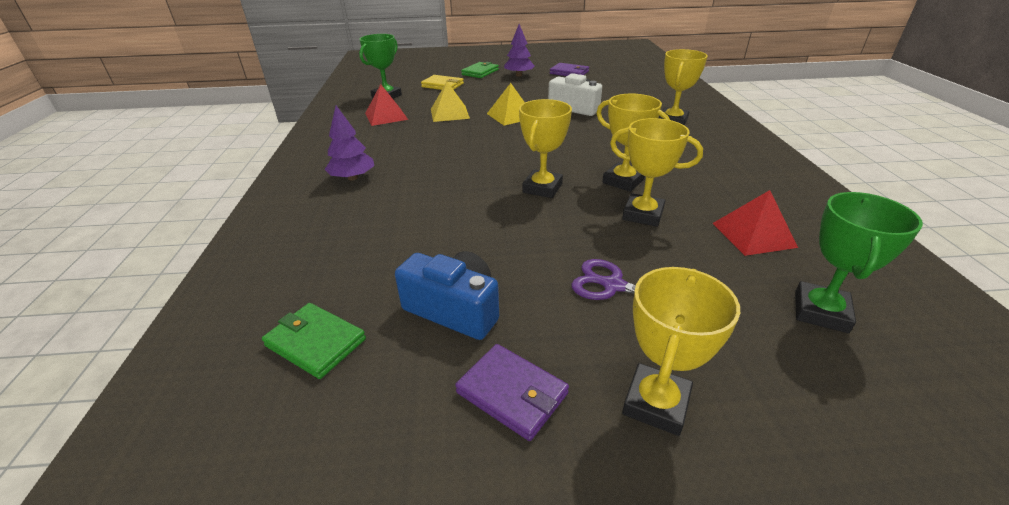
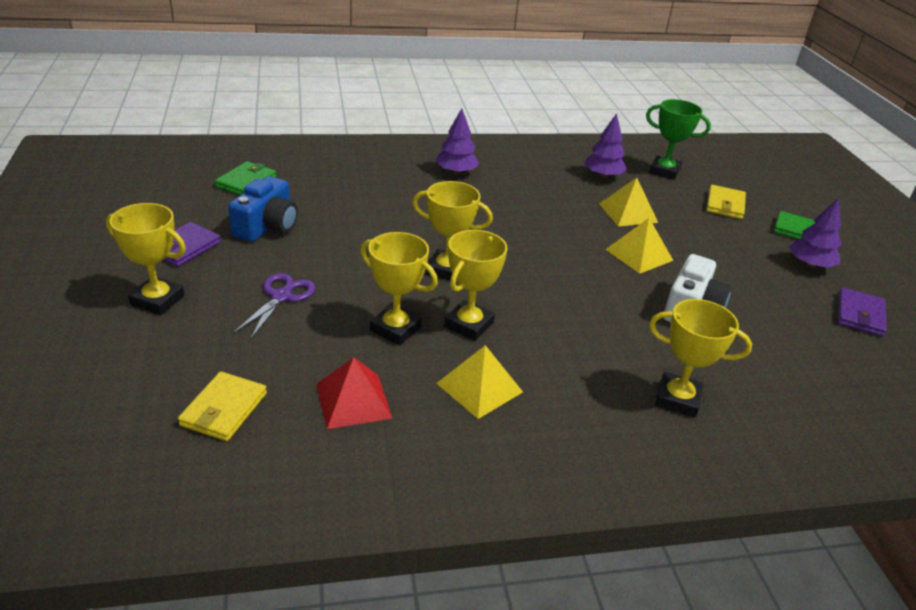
camera: 80 degrees right, 0 degrees up
(386, 116) = (603, 176): red pyramid -> purple tree
(643, 214) = (395, 329): yellow trophy -> yellow trophy turned 75 degrees counterclockwise
(700, 180) = (479, 387): none -> yellow pyramid
(820, 312) = (224, 409): green trophy -> yellow wallet

